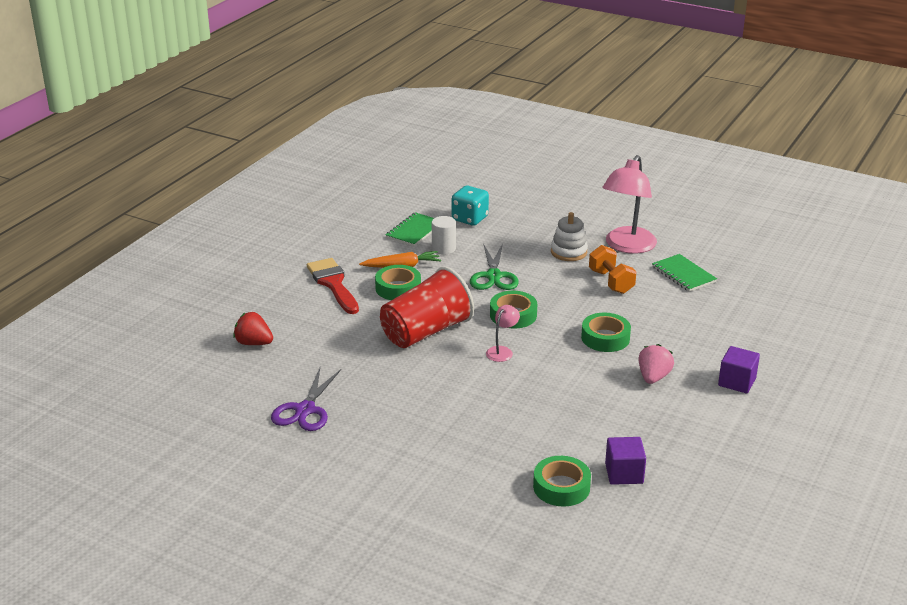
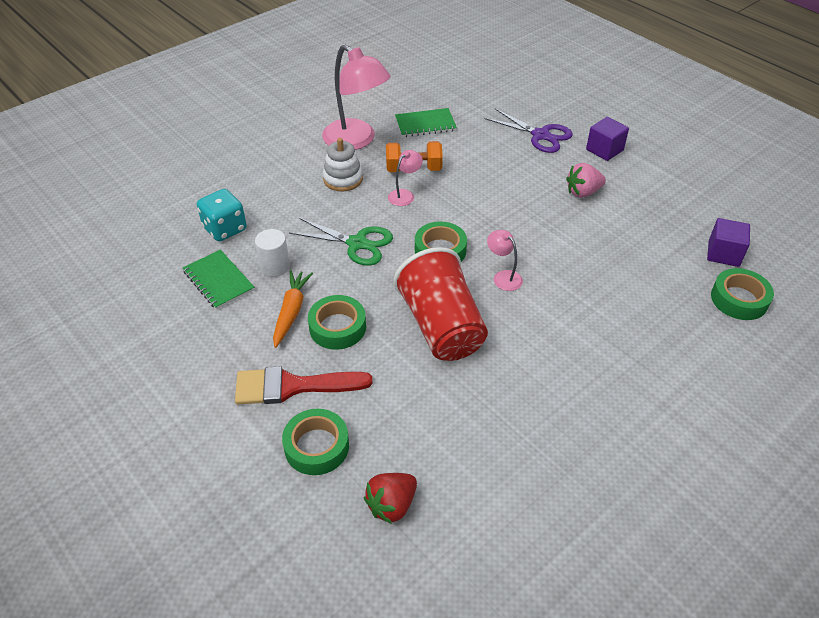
camera: 70 degrees left, 15 degrees up
(305, 410) = (562, 479): purple scissors -> purple scissors (540, 135)
(572, 284) = (405, 195): none -> pink lamp
(605, 338) = (508, 201): green tape -> green tape (316, 446)
(653, 377) = (583, 192): pink strawberry -> pink strawberry turned 60 degrees counterclockwise

